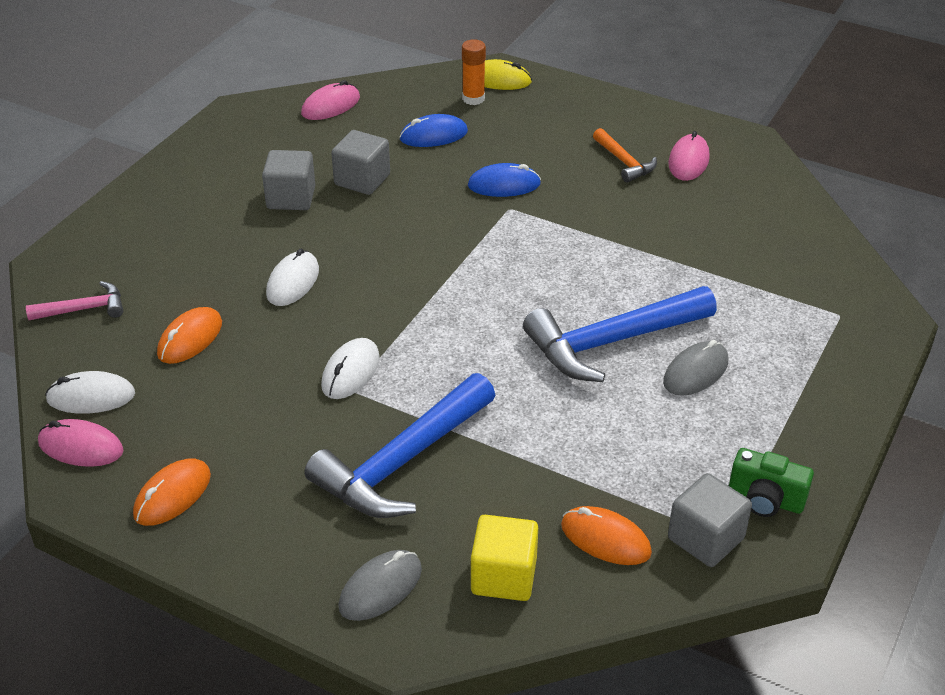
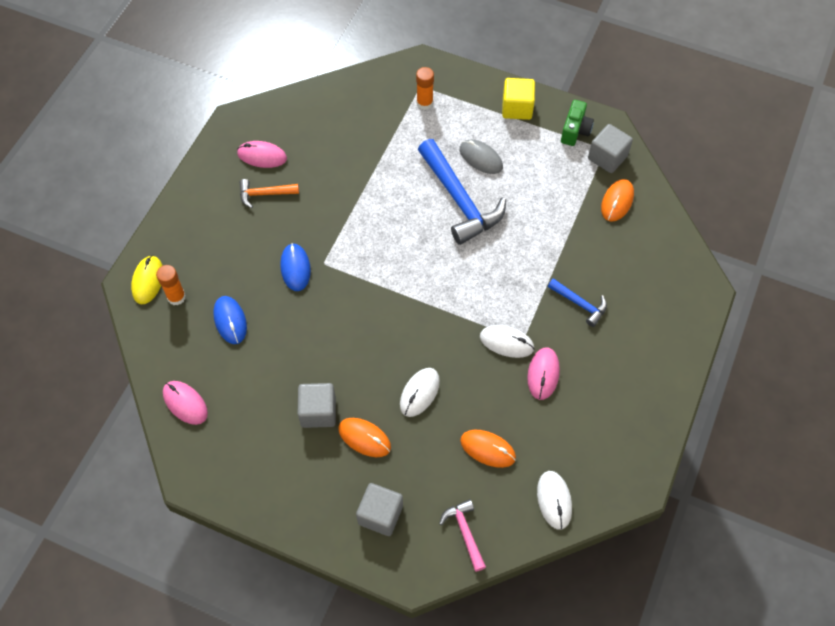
camera: 95 degrees left, 20 degrees up
(81, 447) = (600, 493): pink mouse -> pink mouse (543, 374)
(172, 495) = (629, 426): orange mouse -> orange mouse (364, 438)
(293, 282) = (419, 393): white mouse -> white mouse turned 75 degrees counterclockwise
(362, 180) = (292, 364): grey cube -> grey cube (380, 515)
(380, 588) = (673, 304): grey mouse -> none
(401, 462) = (580, 304): blue hammer -> blue hammer, size x0.50
(504, 576) = (652, 247): yellow cube -> yellow cube (517, 108)
(624, 162) = (264, 194): orange hammer -> orange hammer turned 150 degrees counterclockwise
(805, 317) = (424, 103): none -> orange glue stick

